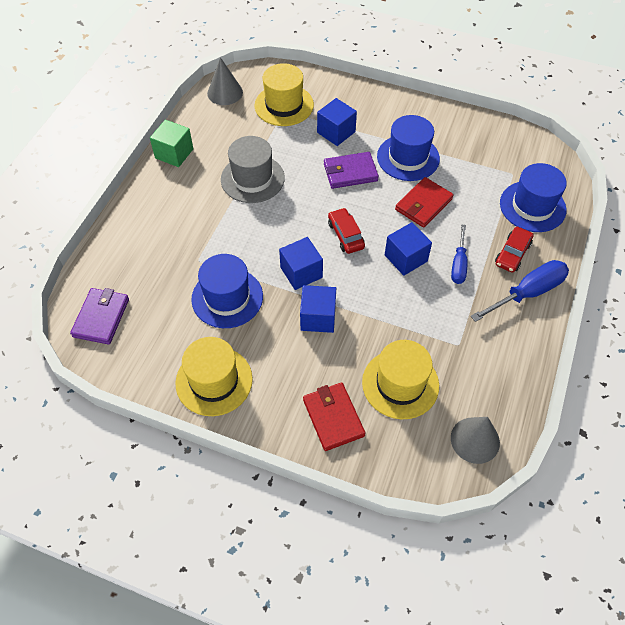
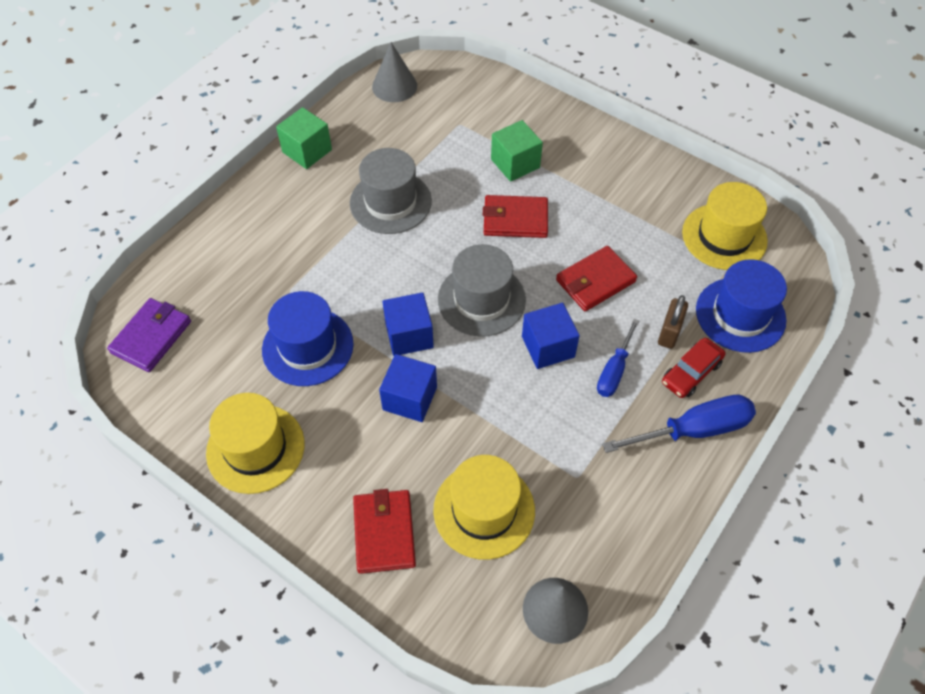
camera: 15 degrees right, 0 degrees up
(284, 105) = (461, 116): yellow hat -> yellow hat (724, 236)
(336, 132) = (515, 163): blue cube -> green cube
(345, 235) = (481, 299): red car -> grey hat
(350, 172) = (515, 219): purple wallet -> red wallet
(408, 157) = (596, 215): blue hat -> none
(488, 229) = (669, 332): none -> brown padlock

